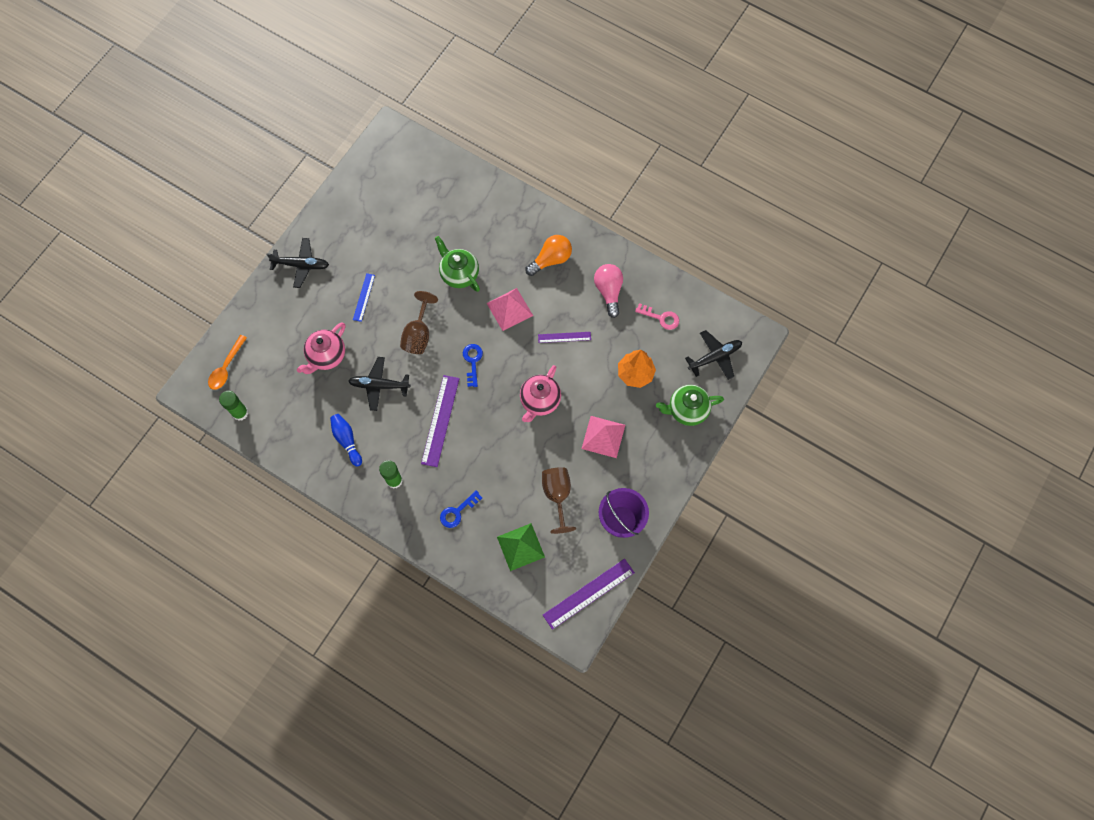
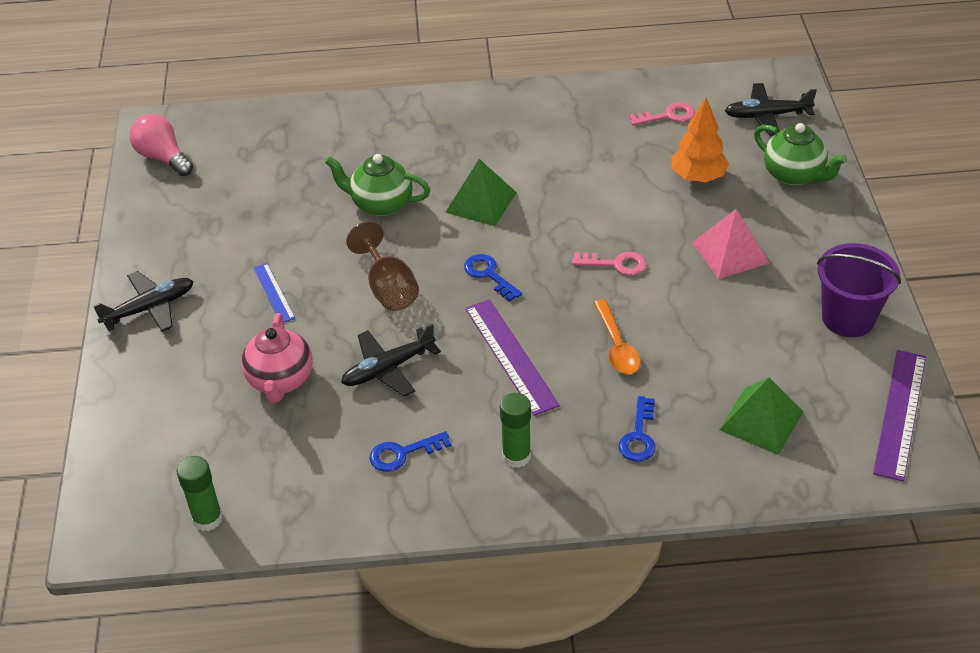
camera: 35 degrees left, 25 degrees down
(226, 367) = (136, 479): orange spoon -> orange spoon (617, 346)
(347, 440) = (403, 453): blue bowling pin -> blue key
(509, 309) = (481, 202): pink pyramid -> green pyramid
(540, 401) = (616, 264): pink teapot -> pink key
(551, 259) = (482, 134): orange light bulb -> none
(557, 495) = (744, 340): brown goblet -> none
(564, 337) = (577, 191): purple ruler -> none
(609, 291) = (582, 125): pink light bulb -> pink light bulb (163, 158)
(687, 410) = (794, 175): green teapot -> green teapot turned 90 degrees counterclockwise
(715, 357) = (766, 115): black plane -> black plane turned 120 degrees counterclockwise

